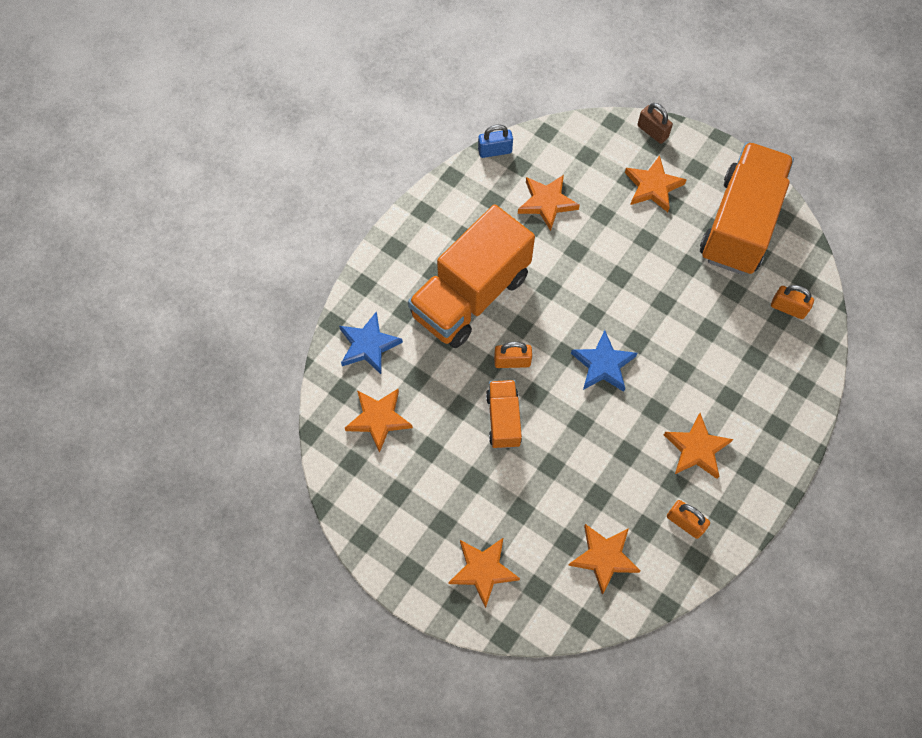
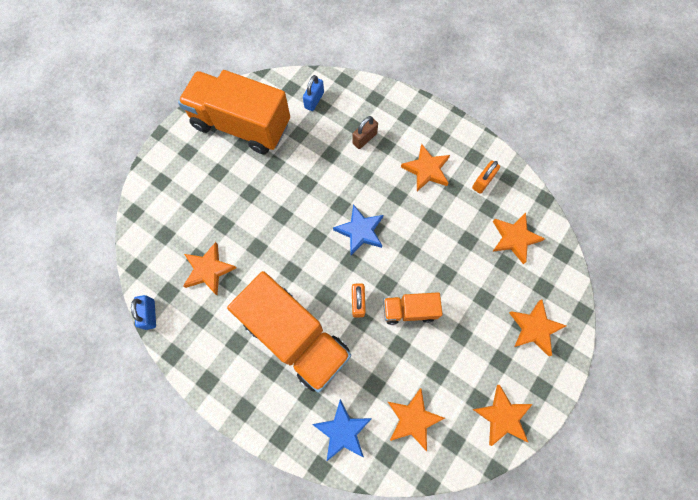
camera: 90 degrees left, 5 degrees up
(652, 131) = (147, 181): brown padlock -> brown padlock (364, 138)
(653, 187) = (201, 185): orange star -> orange star (502, 416)
(788, 308) = (314, 100): orange padlock -> blue padlock

